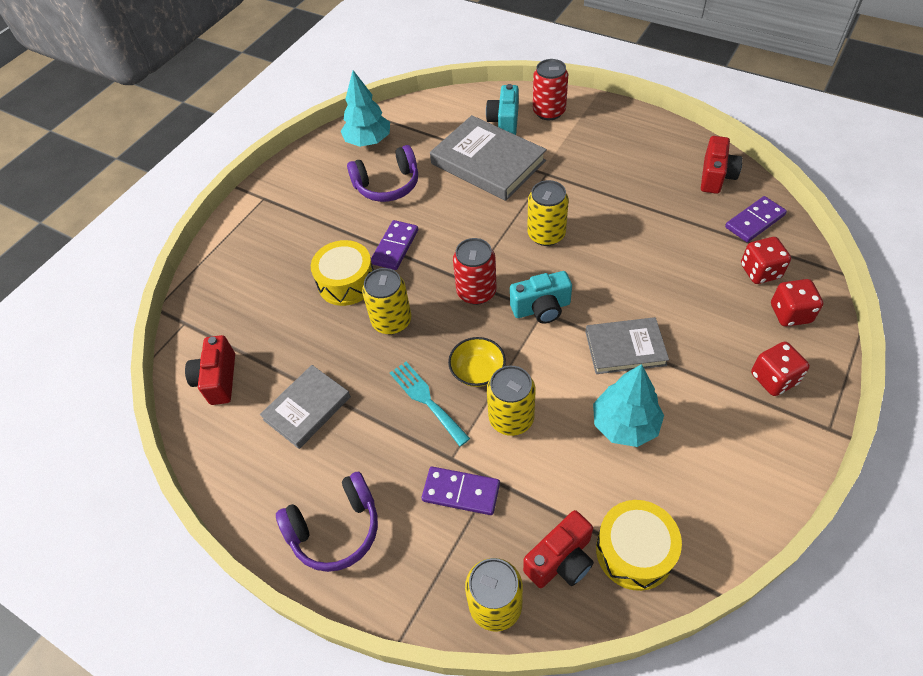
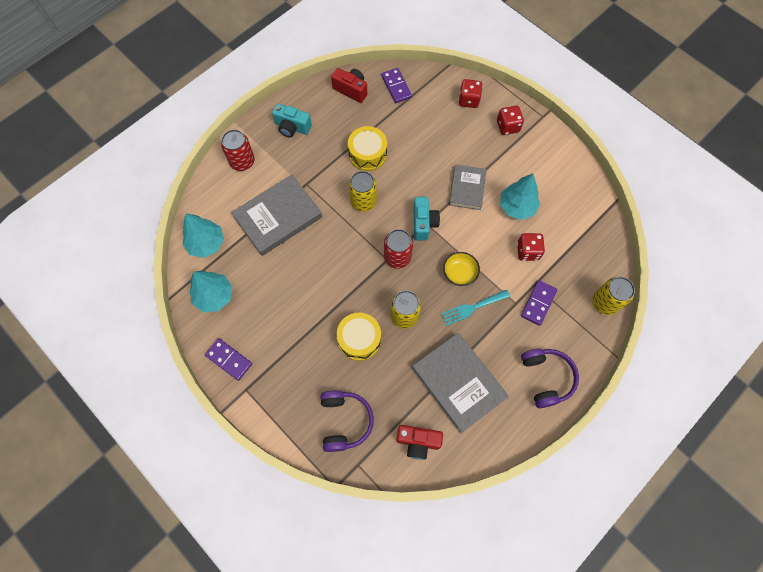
camera: 80 degrees left, 15 degrees up
(307, 408) = (458, 383): grey book -> grey book, size x1.63
(387, 185) = (271, 292): purple headphones -> purple headphones (344, 421)
(395, 247) = (338, 299): purple domino -> purple domino (229, 359)
(430, 116) = (206, 243): none -> turquoise tree
(504, 122) = (239, 194): turquoise camera -> turquoise camera (292, 127)
(511, 418) = (498, 263): yellow can -> none
(561, 560) = (587, 264): red camera -> none
(634, 551) = (589, 228): yellow drum -> yellow drum (367, 154)
(760, 271) = (435, 101): red dice -> red dice (527, 251)

